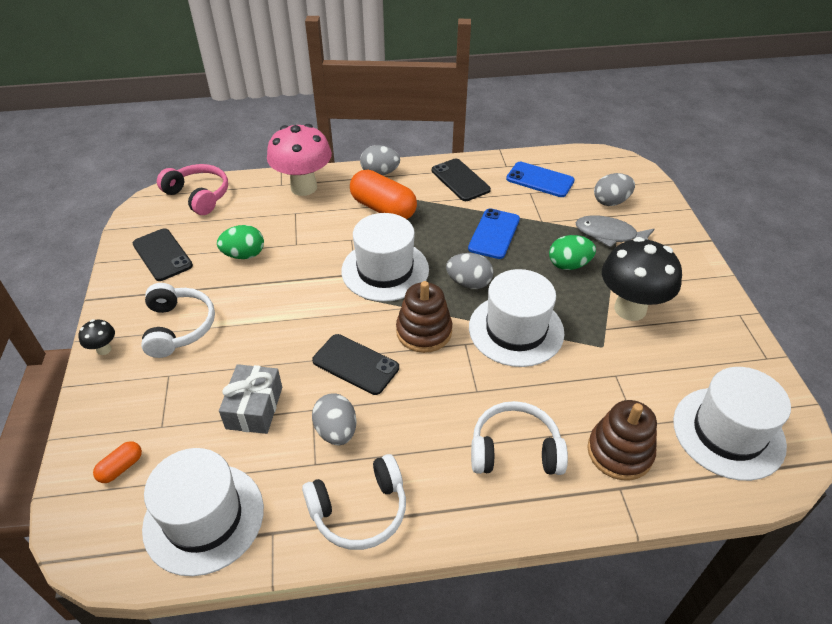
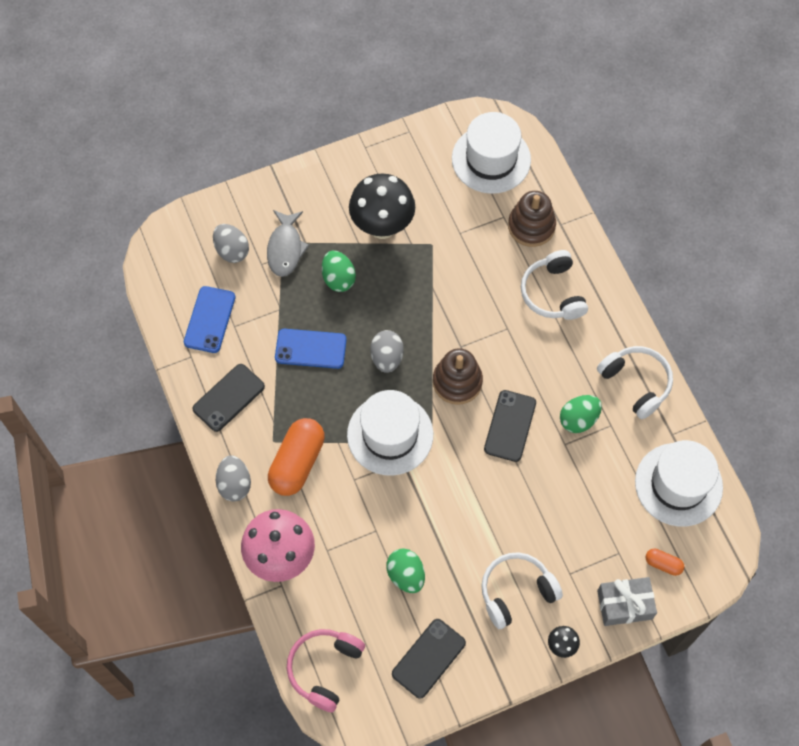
camera: 105 degrees left, 20 degrees up
(254, 408) = (578, 489): grey gift -> grey gift (624, 604)
(336, 431) = (578, 419): grey egg -> green egg
(516, 330) = (433, 310): white hat -> none

